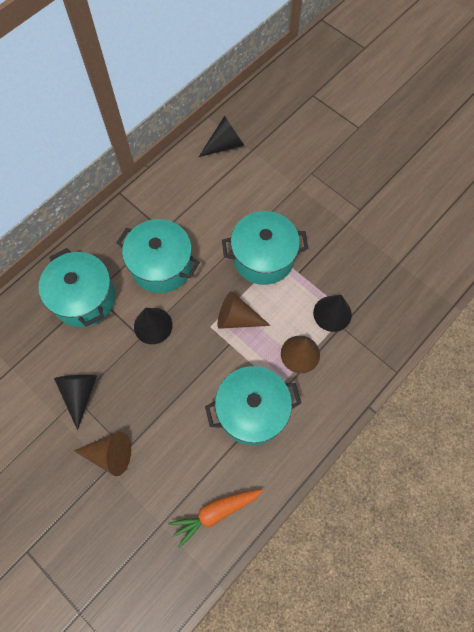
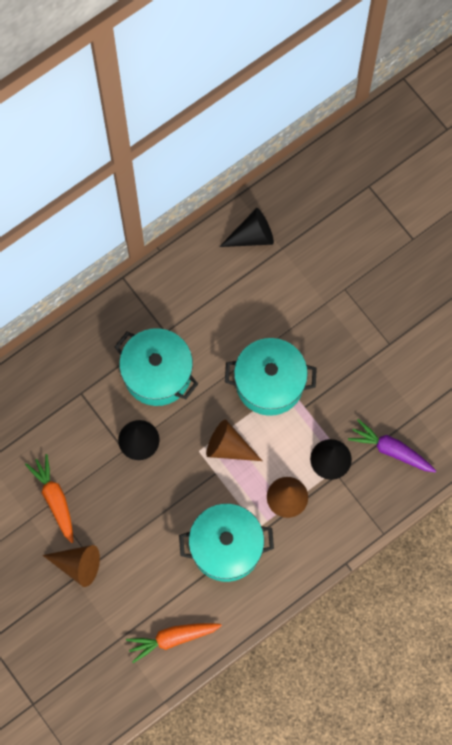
camera: 10 degrees right, 5 degrees up
(80, 394) = (54, 499): black cone -> orange carrot
(84, 298) = (70, 397): turquoise pot -> none
(384, 296) = (391, 450): none -> purple carrot

